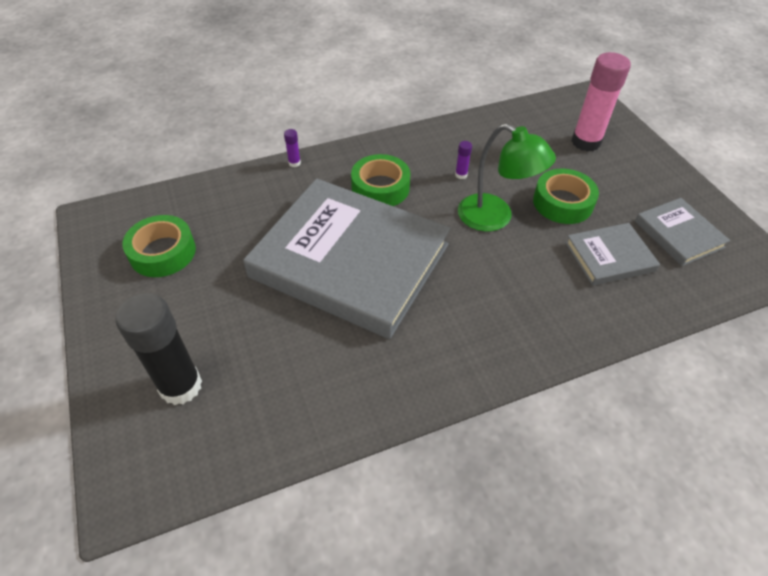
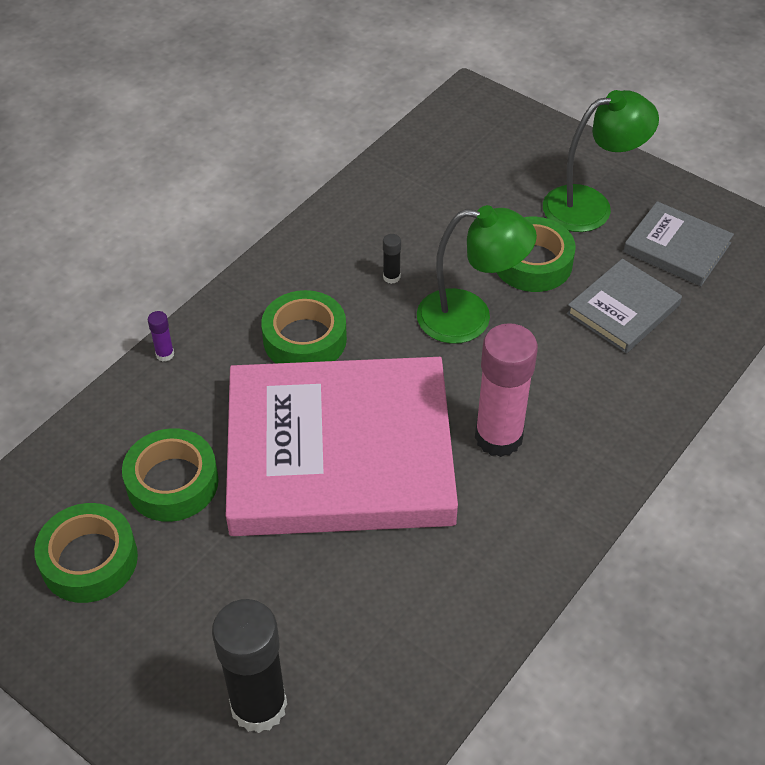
camera: 30 degrees left, 0 degrees up
(241, 232) = (172, 482): none -> green tape
(350, 260) = (340, 453): grey book -> pink book
(461, 175) = (391, 277): purple glue stick -> black glue stick
(586, 142) = (508, 167): pink glue stick -> pink glue stick (498, 437)
(629, 184) = (590, 205): none -> green lamp

